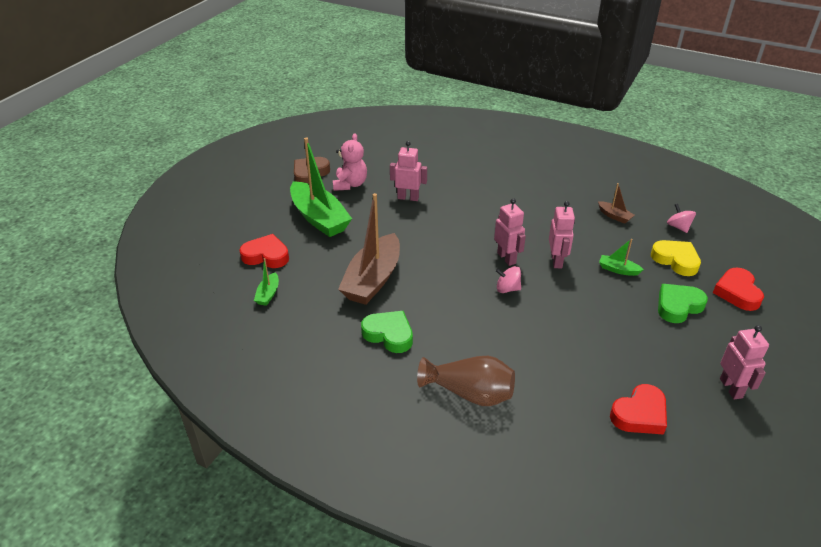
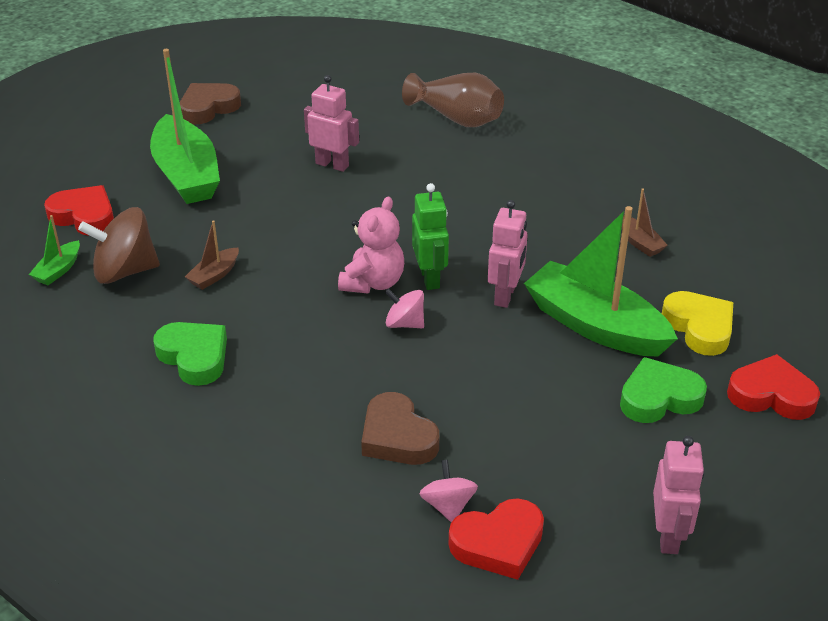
camera: 15 degrees right, 0 degrees up
(313, 287) = (125, 271): none -> brown spinning top
(350, 184) = (258, 132): pink teddy bear -> pink teddy bear (373, 282)
(373, 279) = (214, 275): brown boat -> brown boat, size x0.43
(469, 393) = (262, 461): brown vase -> brown vase (457, 118)
(506, 258) = (430, 278): pink robot -> green robot
(543, 360) = (397, 437): none -> brown heart
(618, 270) = (595, 325): green boat -> green boat, size x2.31
(678, 227) = (736, 276): pink spinning top -> pink spinning top (448, 505)
(737, 292) = (771, 395): red heart -> red heart turned 90 degrees clockwise

